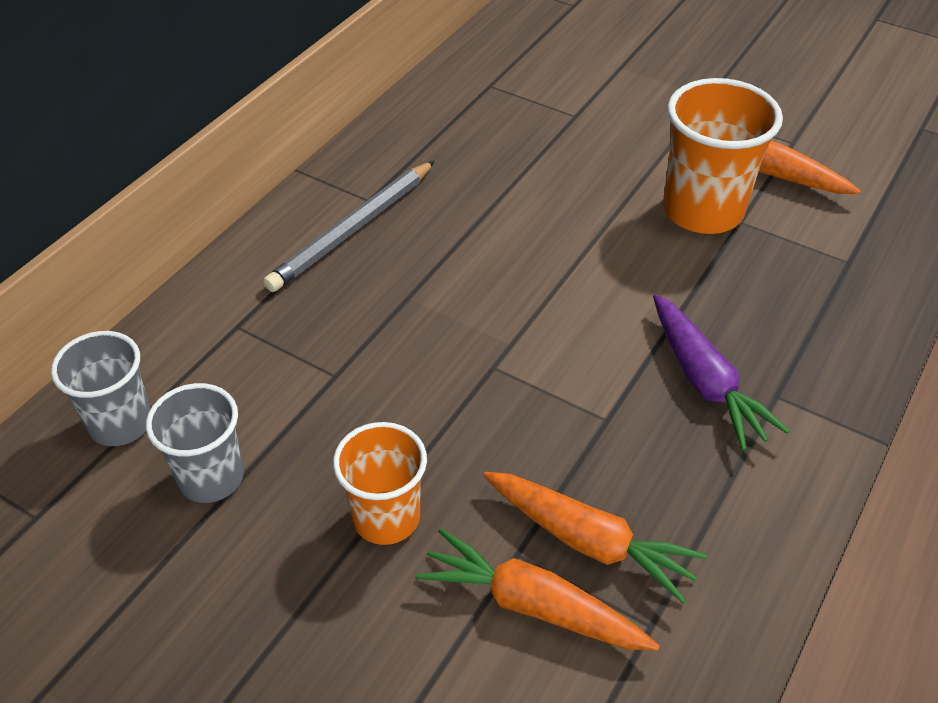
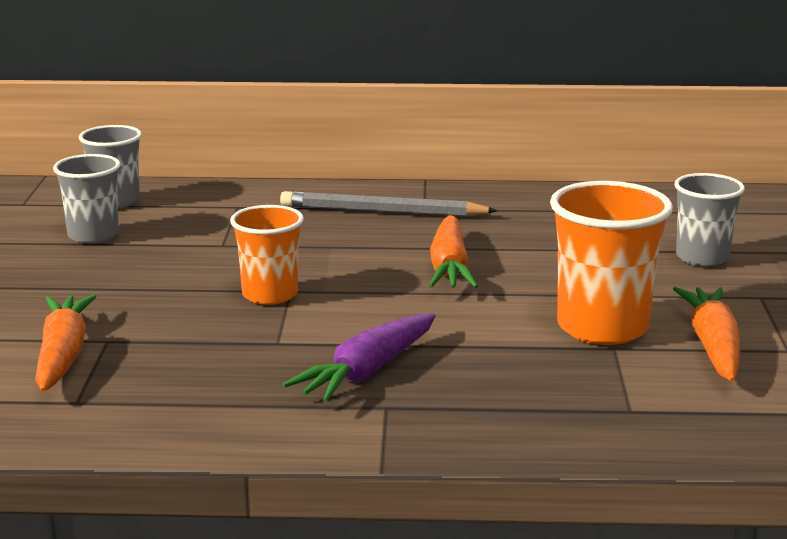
camera: 60 degrees right, 25 degrees down
(386, 517) = (104, 291): orange cup -> orange cup (270, 295)
(589, 541) = (141, 362): orange carrot -> orange carrot (449, 267)
(608, 102) = (702, 258): none -> grey cup

